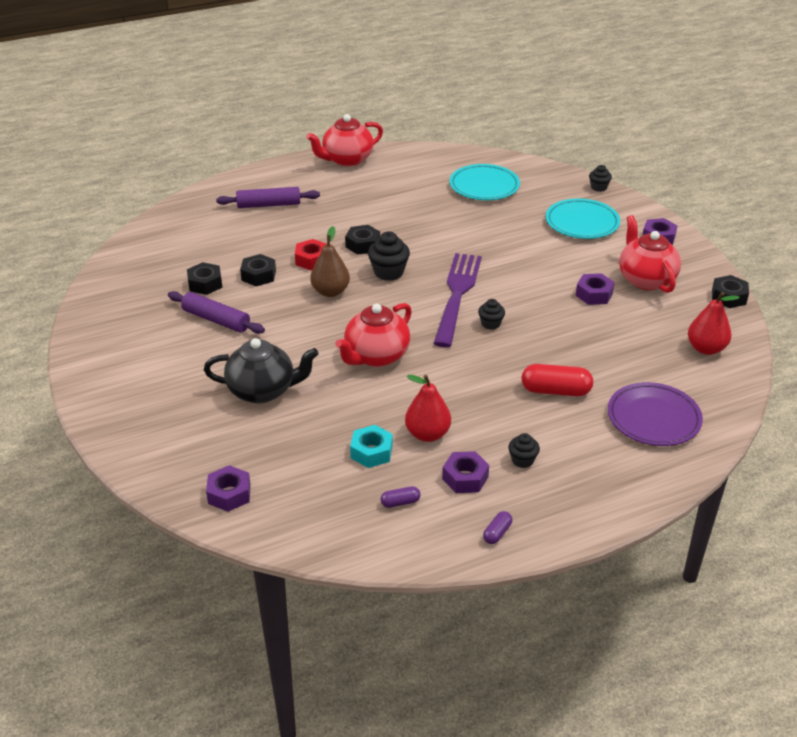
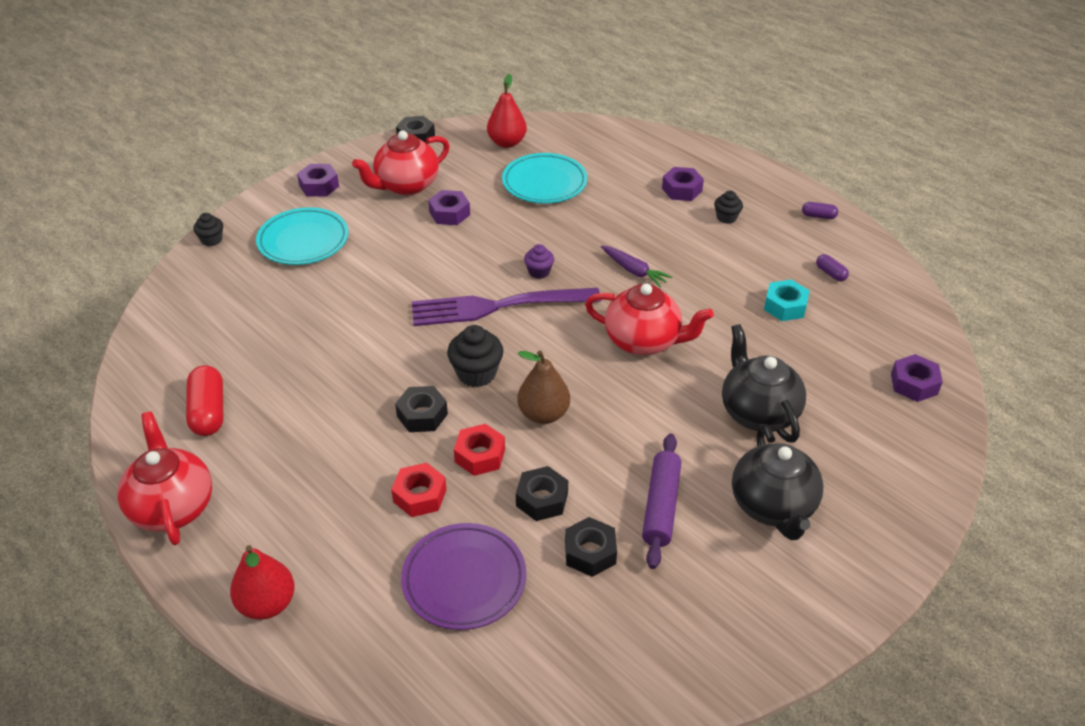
camera: 110 degrees left, 5 degrees up
(177, 367) = (773, 506): none -> black teapot
(269, 205) = (346, 559): purple rolling pin -> none
(295, 234) = (420, 495): none -> red nut
(347, 160) = (172, 506): red teapot -> red teapot turned 150 degrees counterclockwise
(427, 434) = (735, 277): red pear -> red pear (267, 604)
(465, 478) = (772, 244): purple nut -> purple nut (682, 190)
(467, 375) = (634, 271): none -> purple carrot
(484, 186) = (230, 336): turquoise plate -> turquoise plate (544, 183)
(490, 324) = (539, 272): black cupcake -> purple cupcake
(556, 391) = (621, 214): red capsule -> red capsule (208, 412)
(653, 418) = (623, 159): purple plate -> purple plate (464, 580)

